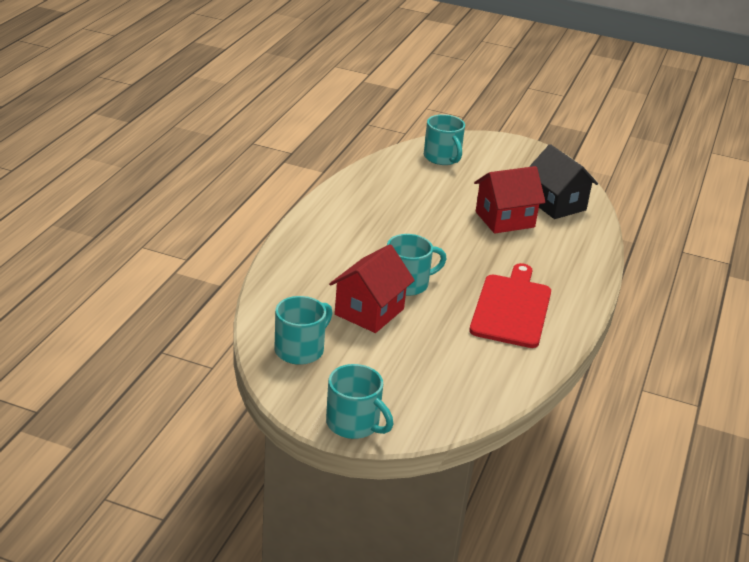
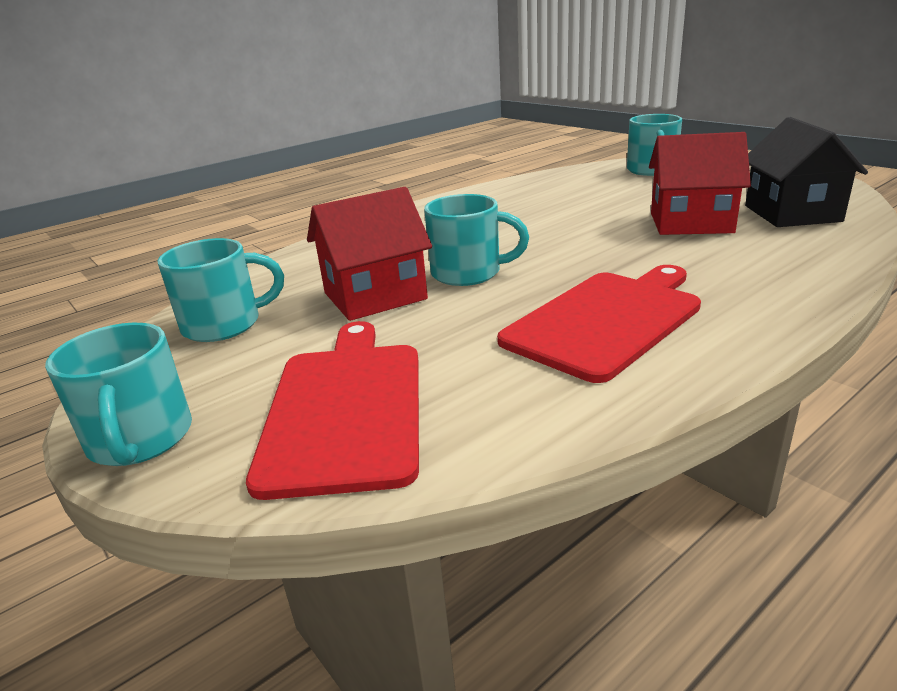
camera: 35 degrees right, 5 degrees down
(434, 385) = (345, 408): none -> red cutting board

